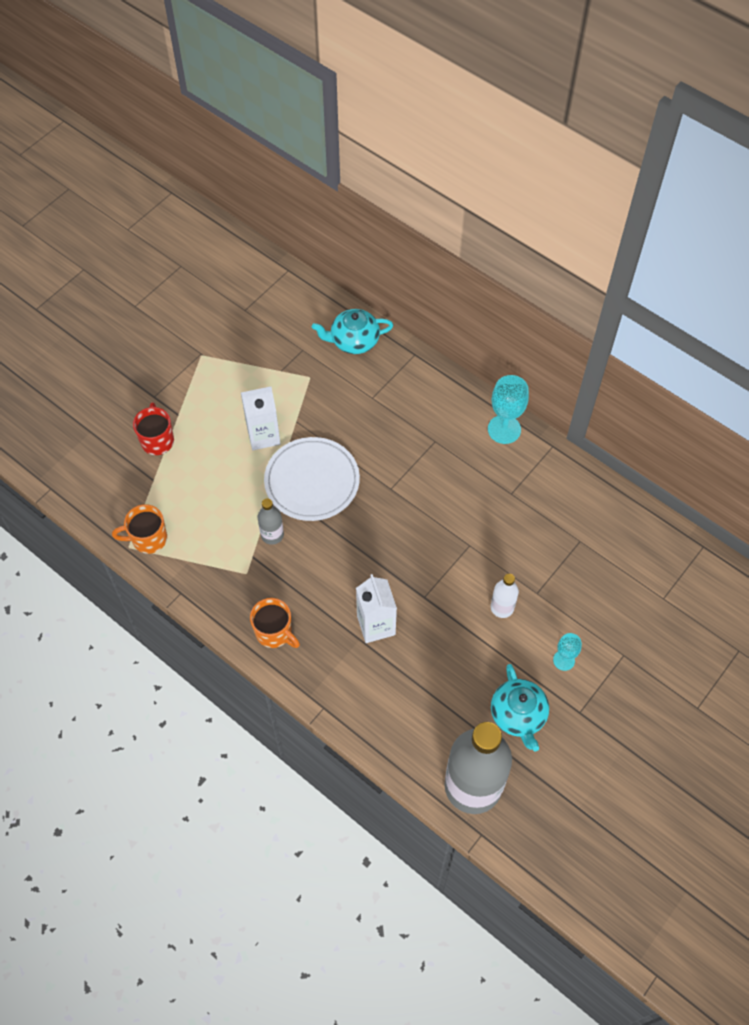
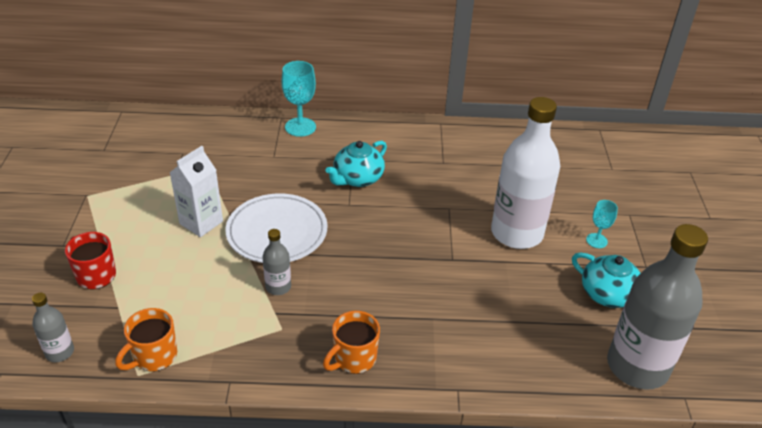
camera: 40 degrees left, 20 degrees down
(94, 495) = (60, 352): none -> grey bottle
(274, 632) = (354, 359): orange mug -> orange mug turned 135 degrees clockwise
(353, 341) = (222, 130): turquoise teapot -> turquoise teapot (357, 178)
(376, 625) = (436, 300): white carton -> none
(502, 607) = (516, 233): white bottle -> white bottle, size x2.25
(504, 429) = (396, 129): turquoise goblet -> turquoise goblet (300, 127)

